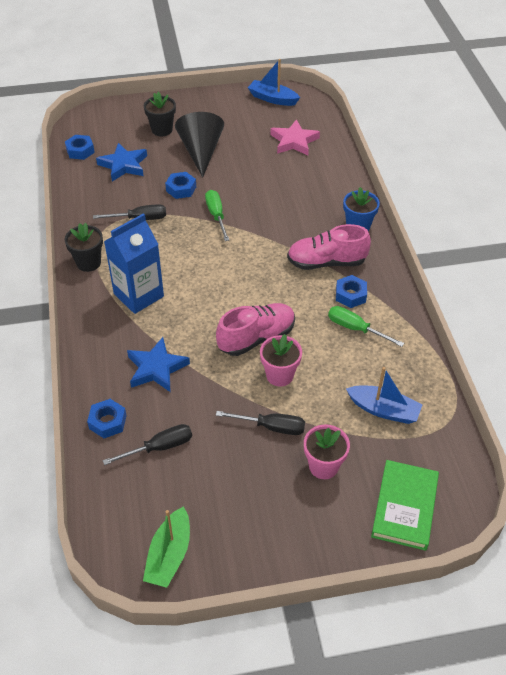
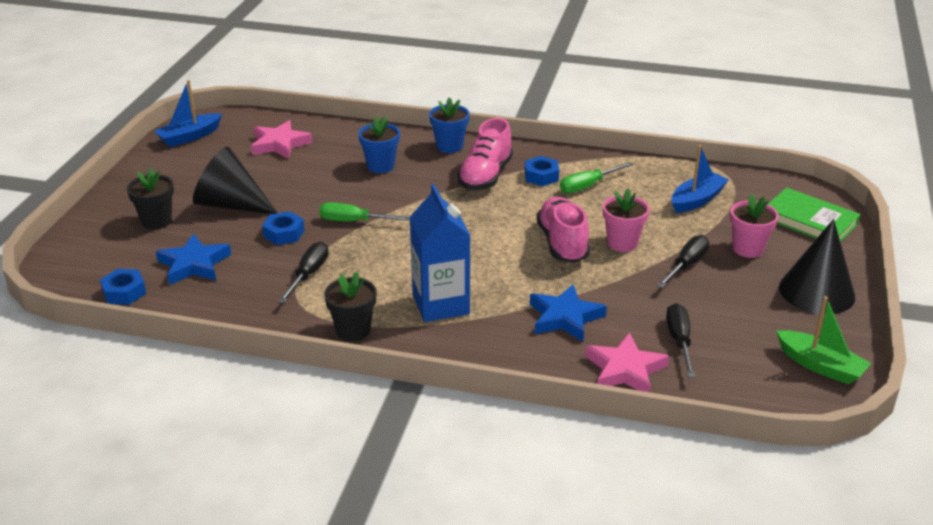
camera: 65 degrees left, 15 degrees down
(107, 422) = (625, 370): blue nut -> pink star
(282, 533) = (816, 291): none -> black cone
(300, 201) = (380, 166): none -> blue flower pot

